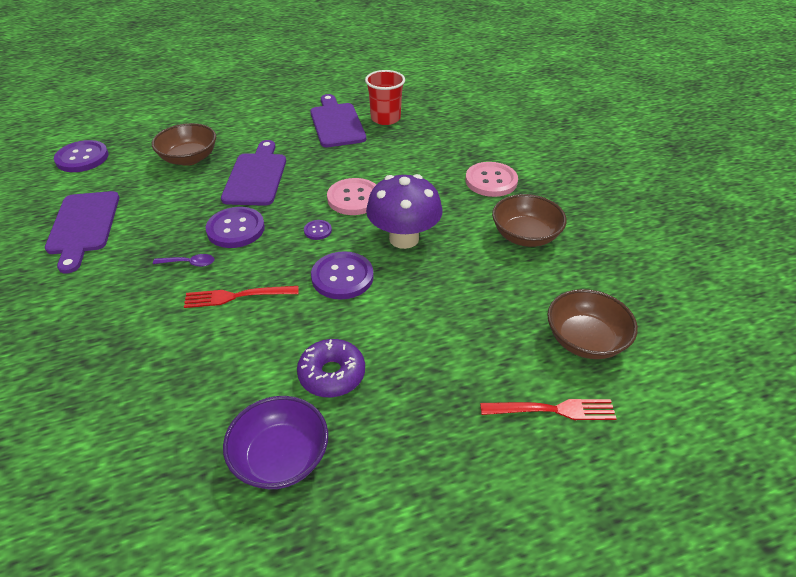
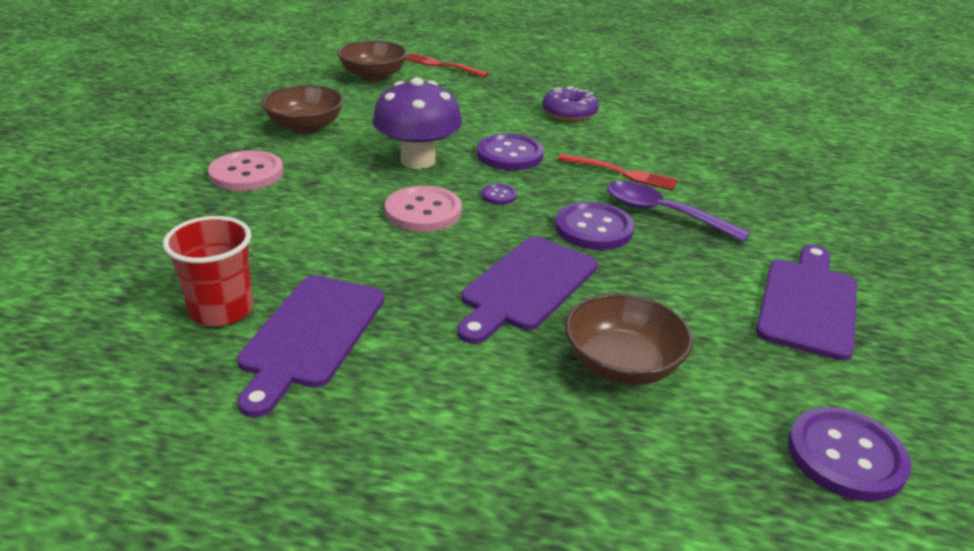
camera: 150 degrees left, 10 degrees down
(189, 263) = (663, 213): purple spoon -> purple spoon, size x1.94
(280, 457) = (629, 97): purple bowl -> none

